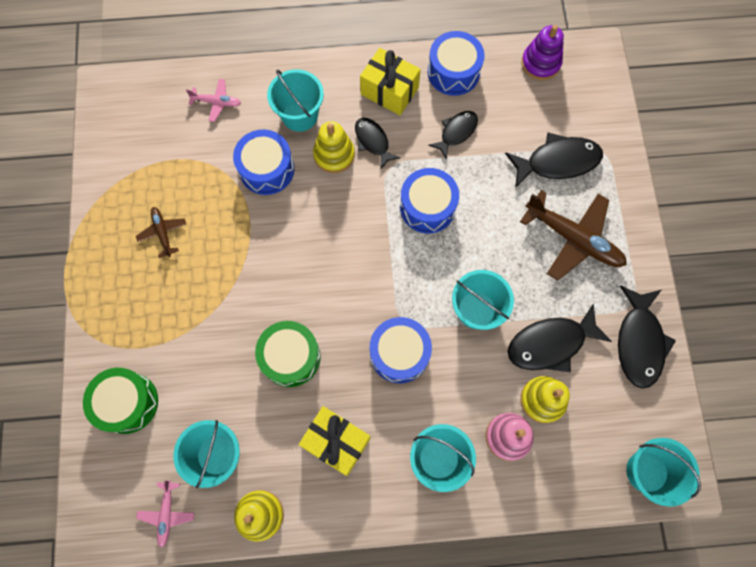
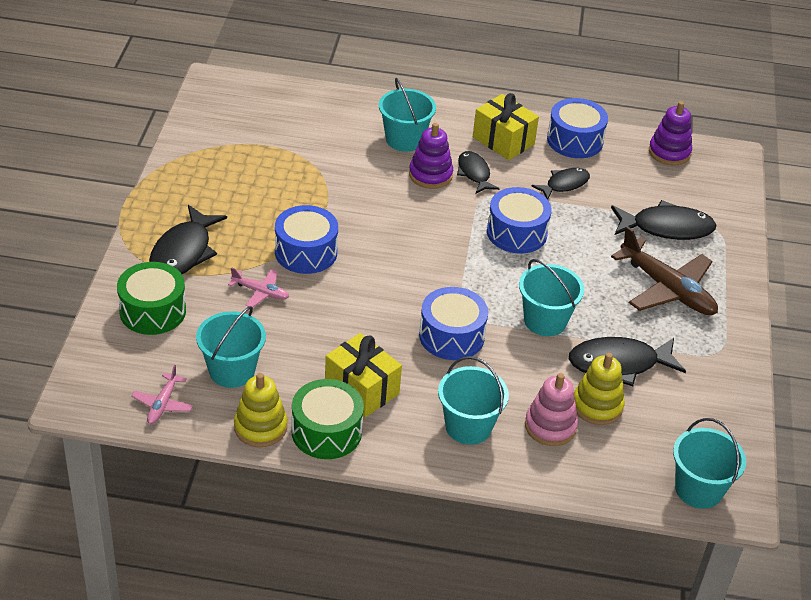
camera: 10 degrees right, 30 degrees down
(163, 233) = (235, 195): brown plane -> none
(216, 102) = (322, 113): pink plane -> pink plane (260, 292)
(267, 169) = (357, 171): blue drum -> blue drum (306, 252)
(290, 357) = (335, 314): green drum -> green drum (326, 431)
(334, 155) = (430, 175): yellow stacking toy -> purple stacking toy
(639, 342) = (718, 384): black fish -> black fish (183, 252)

